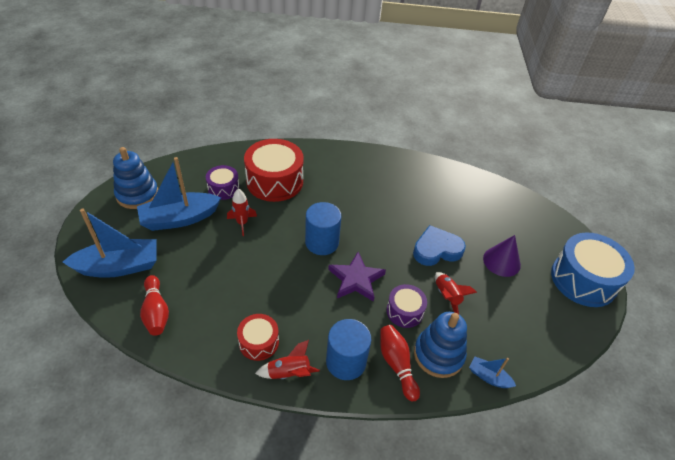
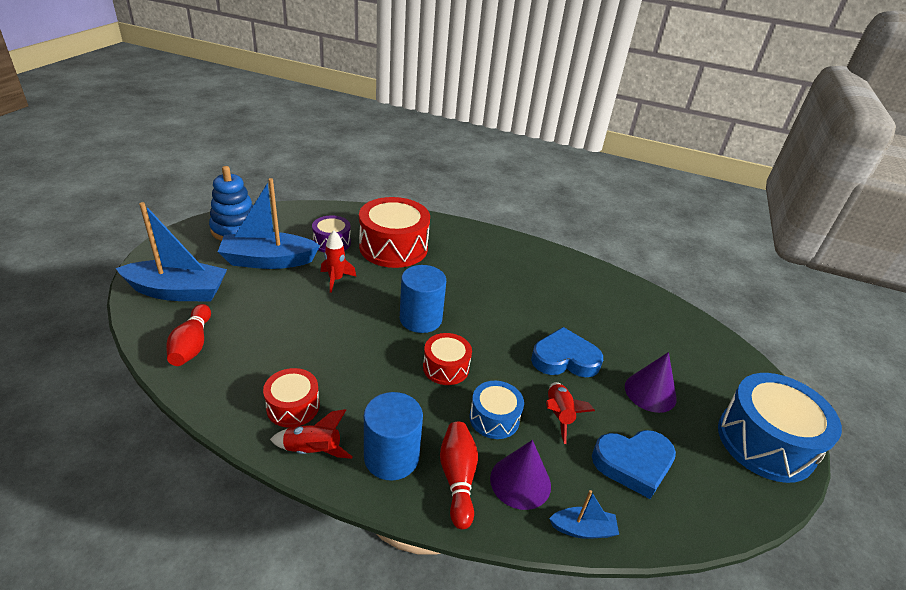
camera: 15 degrees right, 10 degrees down
(356, 279) = (446, 367): purple star -> red drum
(404, 311) = (494, 418): purple drum -> blue drum
(438, 354) = (520, 481): blue stacking toy -> purple cone
(488, 377) = (582, 529): blue boat -> blue boat turned 135 degrees clockwise
(506, 320) = (633, 464): none -> blue heart

